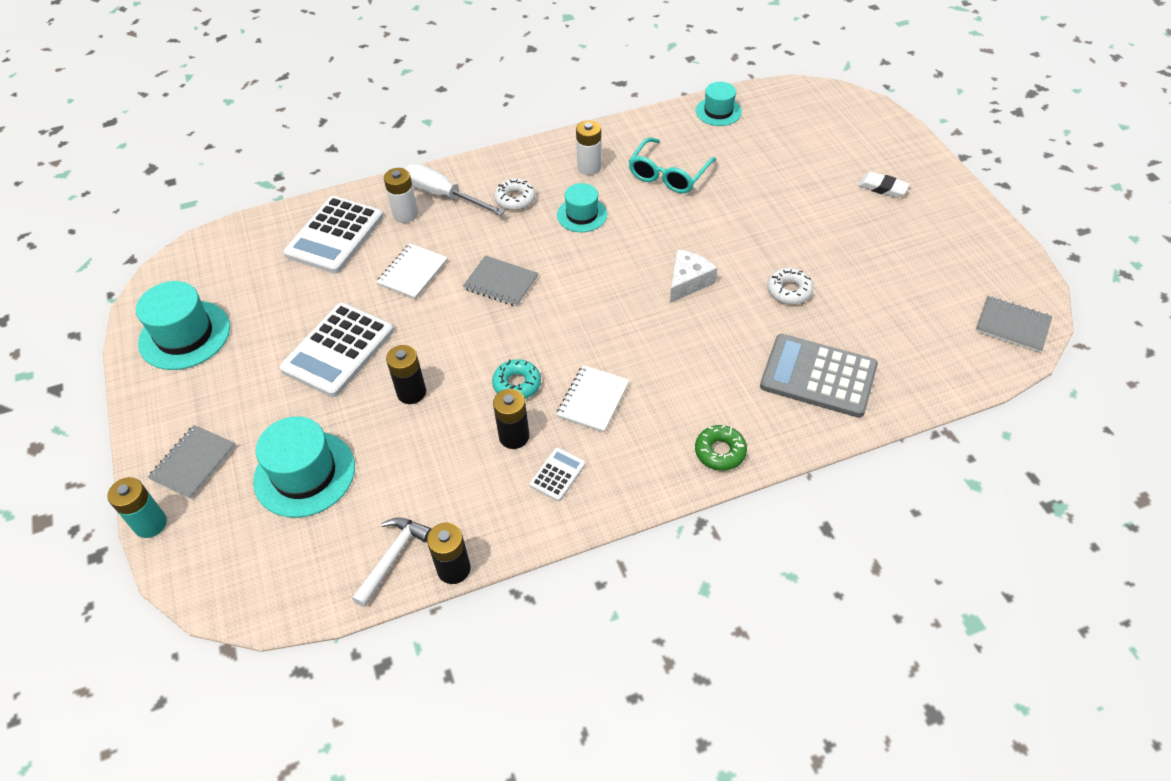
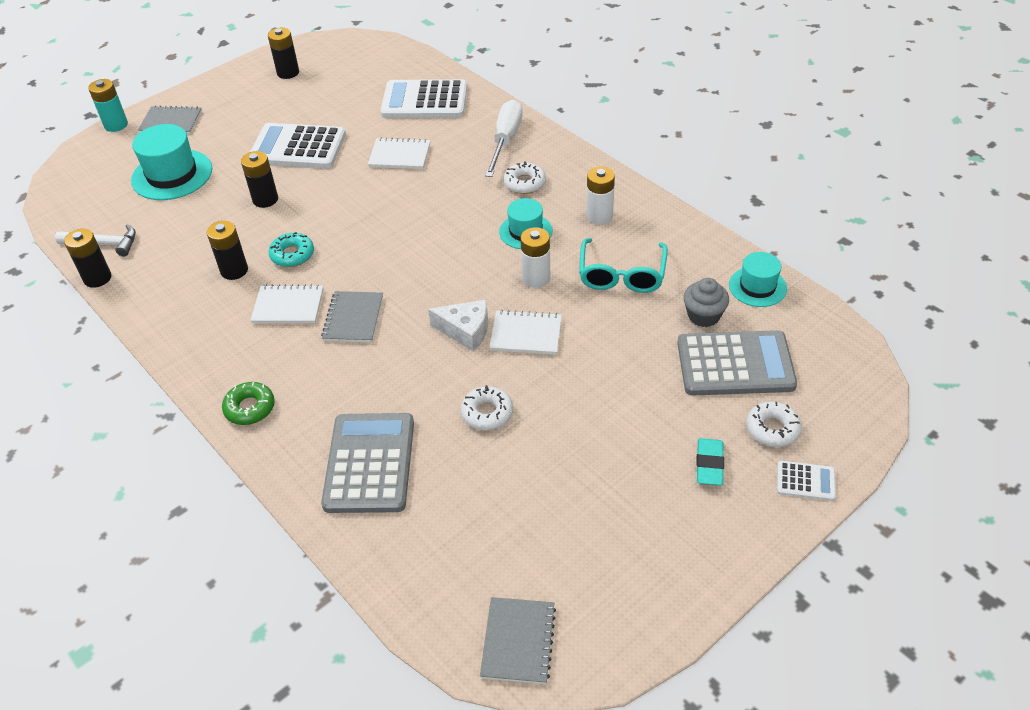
camera: 70 degrees right, 5 degrees down
(185, 335) = (288, 73): turquoise hat -> black battery
(405, 214) = (469, 128): white battery -> white battery (536, 278)
(501, 283) = (409, 208): grey notebook -> grey notebook (353, 318)
(557, 474) = (200, 308): white calculator -> white calculator (805, 481)
(668, 174) = (622, 275): turquoise glasses -> turquoise glasses turned 90 degrees counterclockwise
(710, 246) = (526, 334): none -> white notebook
(735, 146) = (703, 316): none -> grey cupcake
(792, 147) = (735, 364): none -> grey calculator
(860, 149) = (772, 429): none -> white donut
(882, 188) = (709, 465): white eraser -> turquoise eraser

